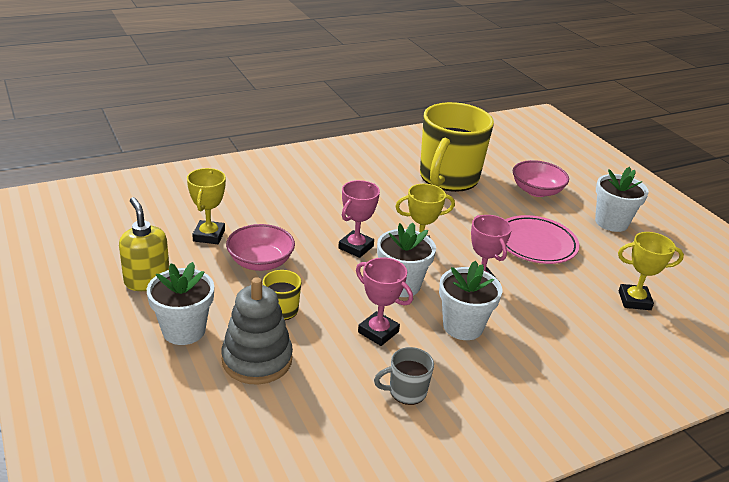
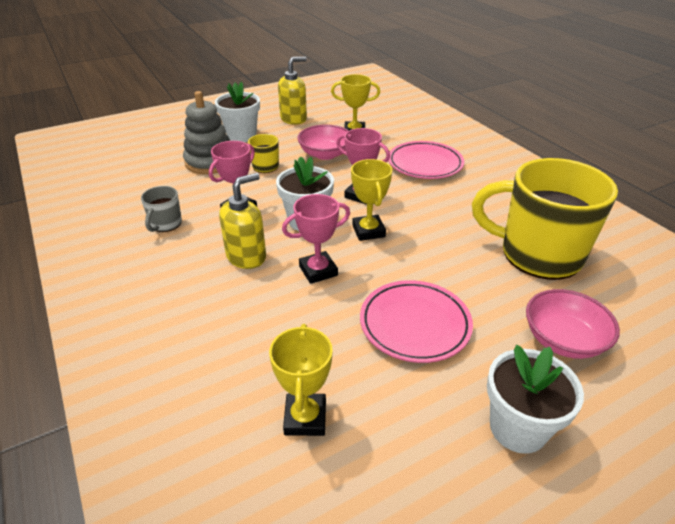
camera: 90 degrees right, 5 degrees up
(299, 201) = (425, 164): none -> pink plate
(406, 391) = (165, 224): grey mug -> grey mug turned 150 degrees counterclockwise
(463, 326) = (246, 256): white flower pot -> yellow soap dispenser

